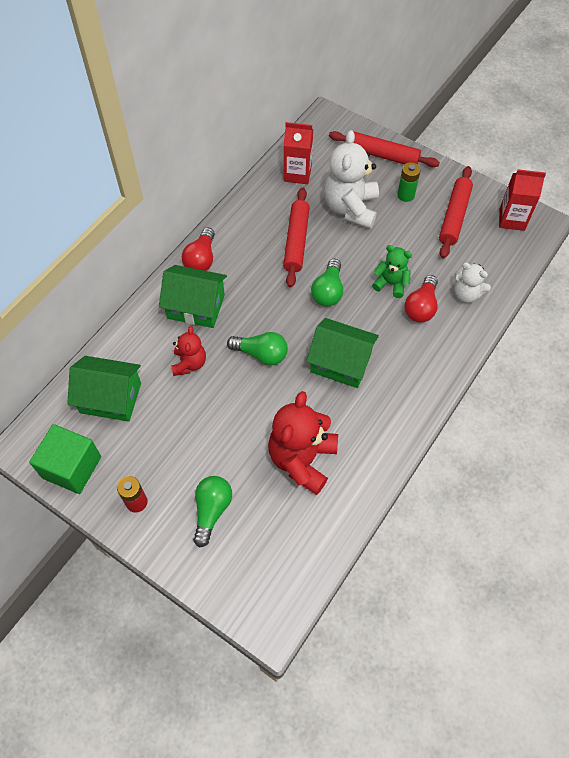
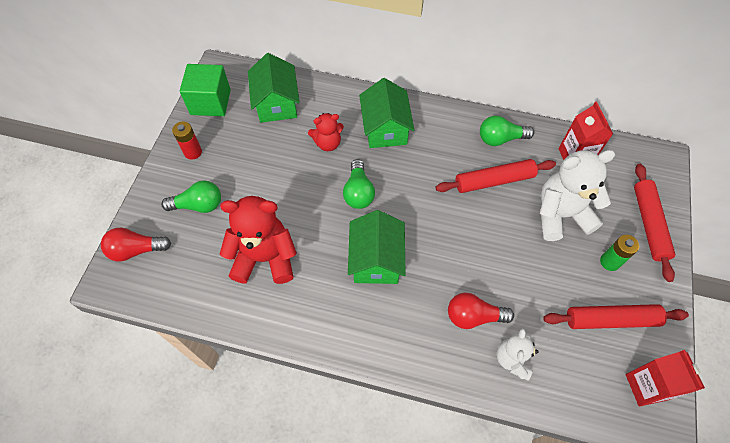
camera: 70 degrees right, 0 degrees up
(201, 259) = (435, 115): red light bulb -> red light bulb (136, 250)
(328, 291) = (451, 225): green light bulb -> green light bulb (500, 139)
(391, 283) = (488, 279): green teddy bear -> none

